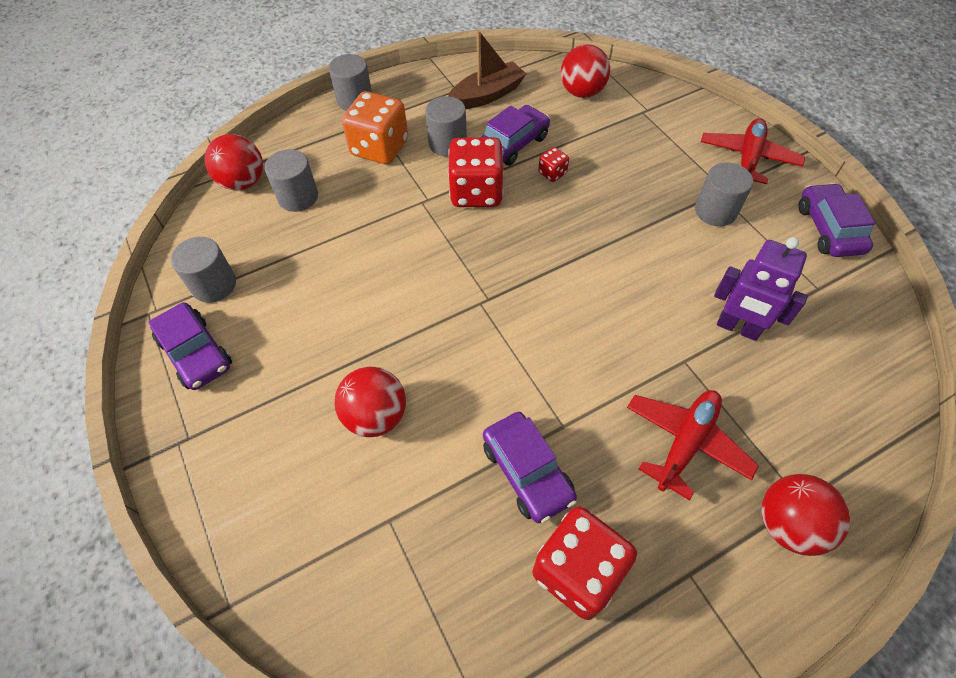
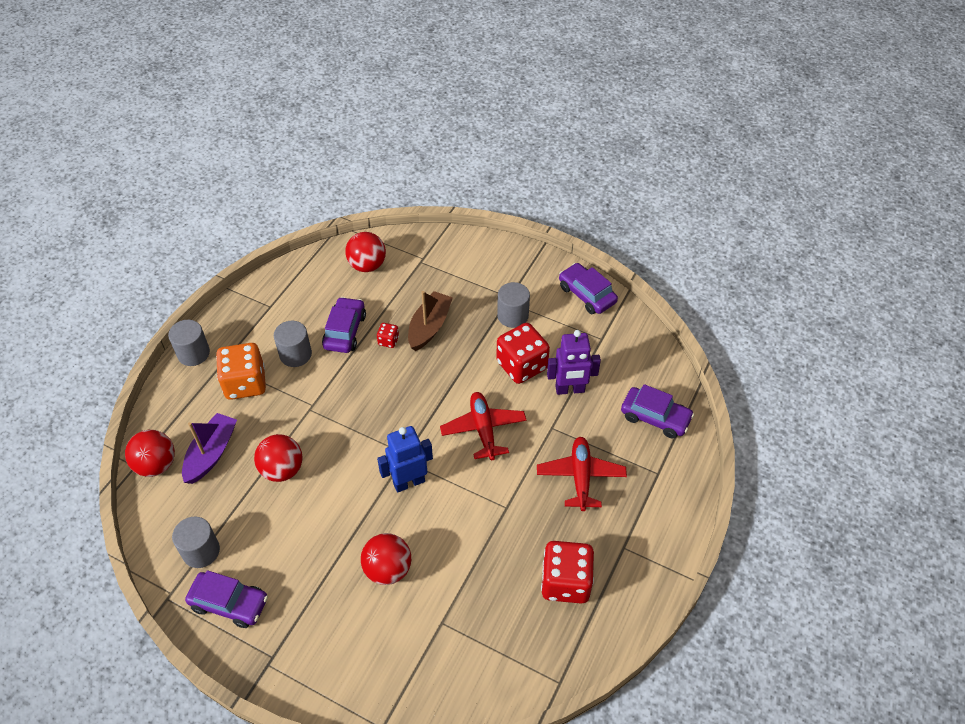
camera: 35 degrees left, 5 degrees down
(298, 197) = (211, 453): grey cylinder -> purple boat
(469, 331) = (409, 482): none -> blue robot
(476, 192) = (344, 382): red dice -> red dice (522, 365)
(487, 95) = (297, 300): brown boat -> brown boat (429, 327)
(527, 471) = (503, 546): purple car -> purple car (655, 417)
(748, 158) = (511, 266): red plane -> red plane (483, 429)
(788, 524) = (657, 490): red ball -> red ball (282, 469)

